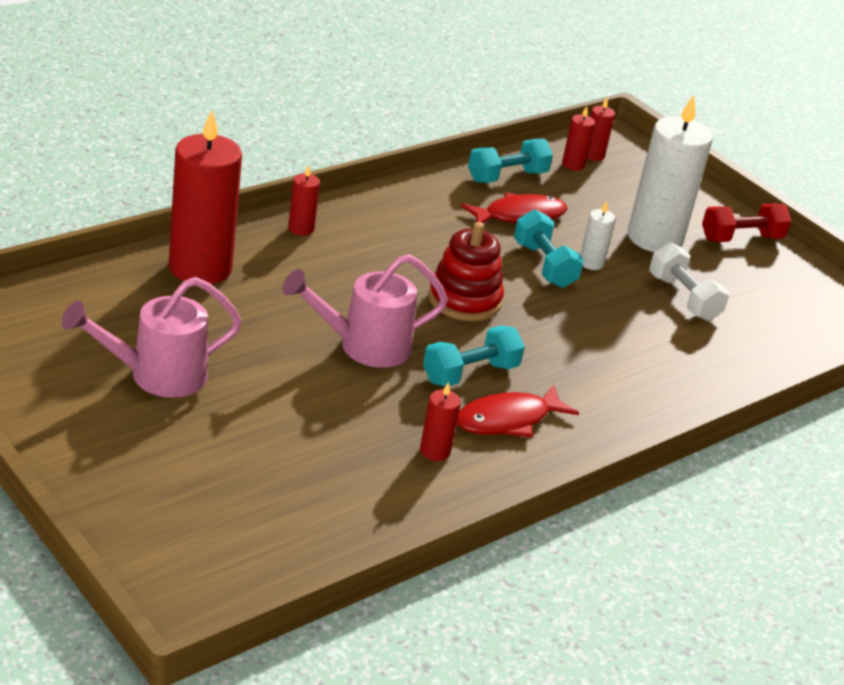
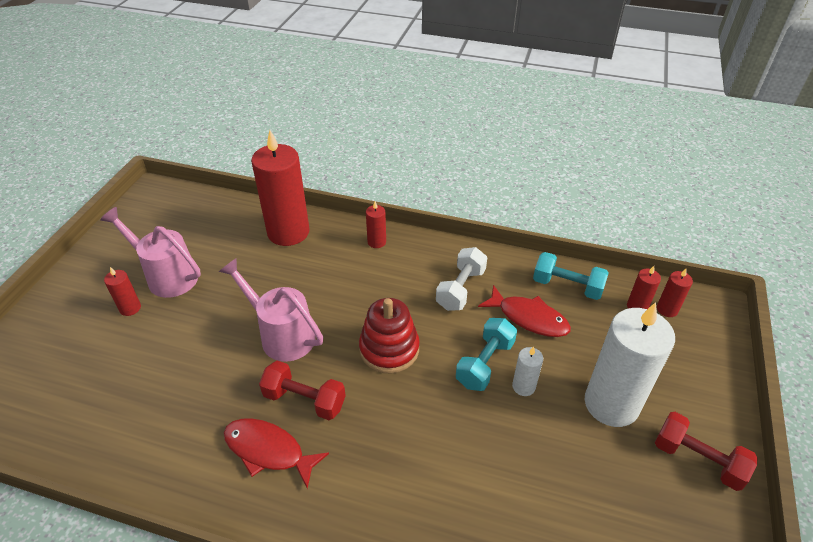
camera: 60 degrees right, 10 degrees up
(435, 451) = (195, 432): red candle -> red candle (130, 308)
(470, 374) = (304, 400): turquoise dumbbell -> red dumbbell
(683, 298) = (553, 468): white dumbbell -> white dumbbell (461, 289)

